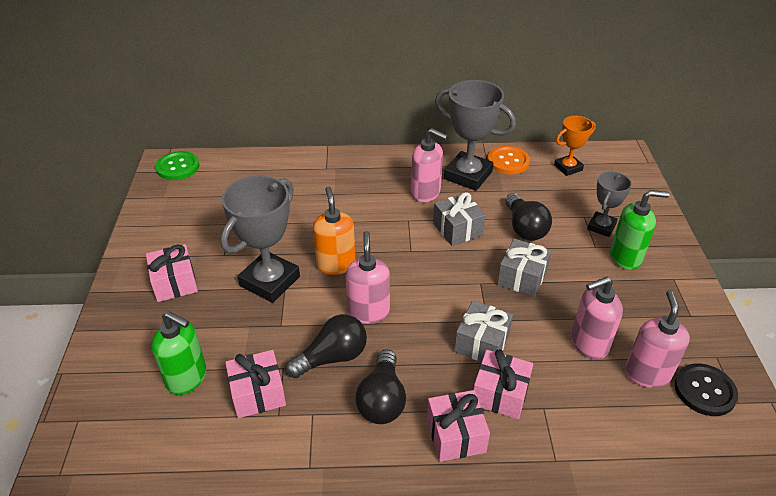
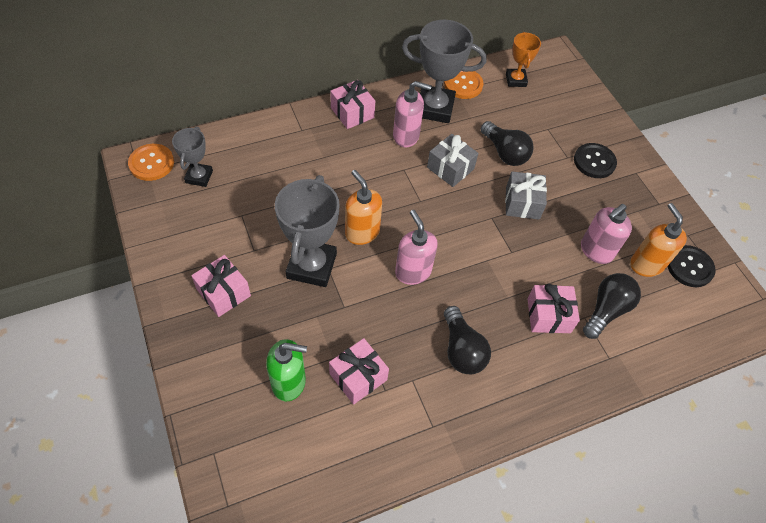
camera: 25 degrees left, 15 degrees up
(178, 167) = (151, 163): green button -> orange button
(332, 357) = (403, 324): black light bulb -> black light bulb (606, 310)
(455, 435) = (530, 361): pink gift -> pink gift (352, 113)
(481, 343) = (516, 274): grey gift -> none
(568, 168) = (516, 80): orange trophy -> orange trophy turned 45 degrees counterclockwise
(601, 227) = (565, 136): grey trophy -> grey trophy (199, 177)
(625, 257) = (594, 162): green soap dispenser -> black button
(647, 373) = (646, 264): pink soap dispenser -> orange soap dispenser

